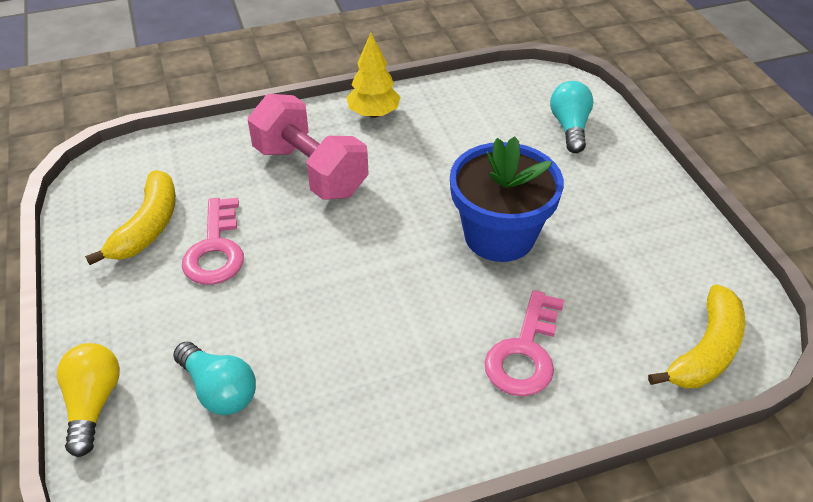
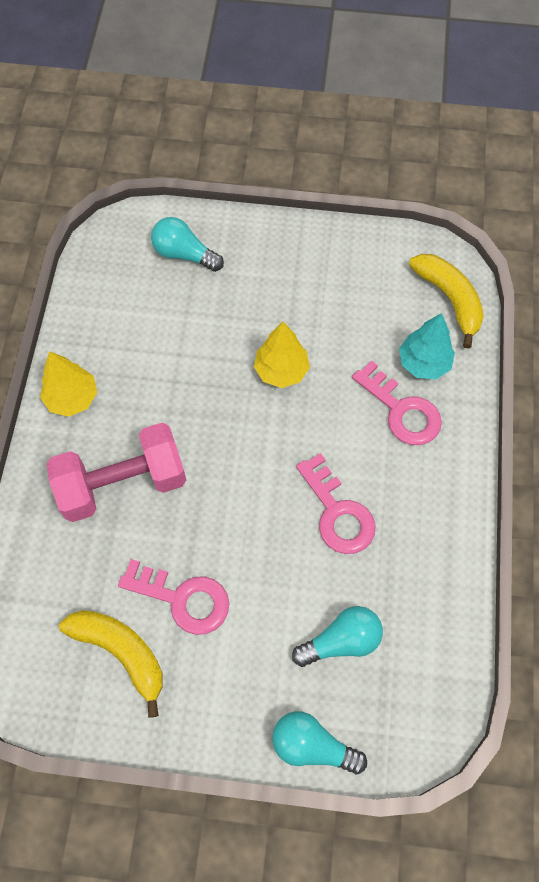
camera: 65 degrees left, 20 degrees up
(93, 404) = (312, 745): yellow light bulb -> turquoise light bulb
(366, 336) = (337, 513): none -> pink key
(499, 236) = (281, 370): blue flower pot -> yellow tree
(600, 353) = (423, 363): none -> turquoise tree

